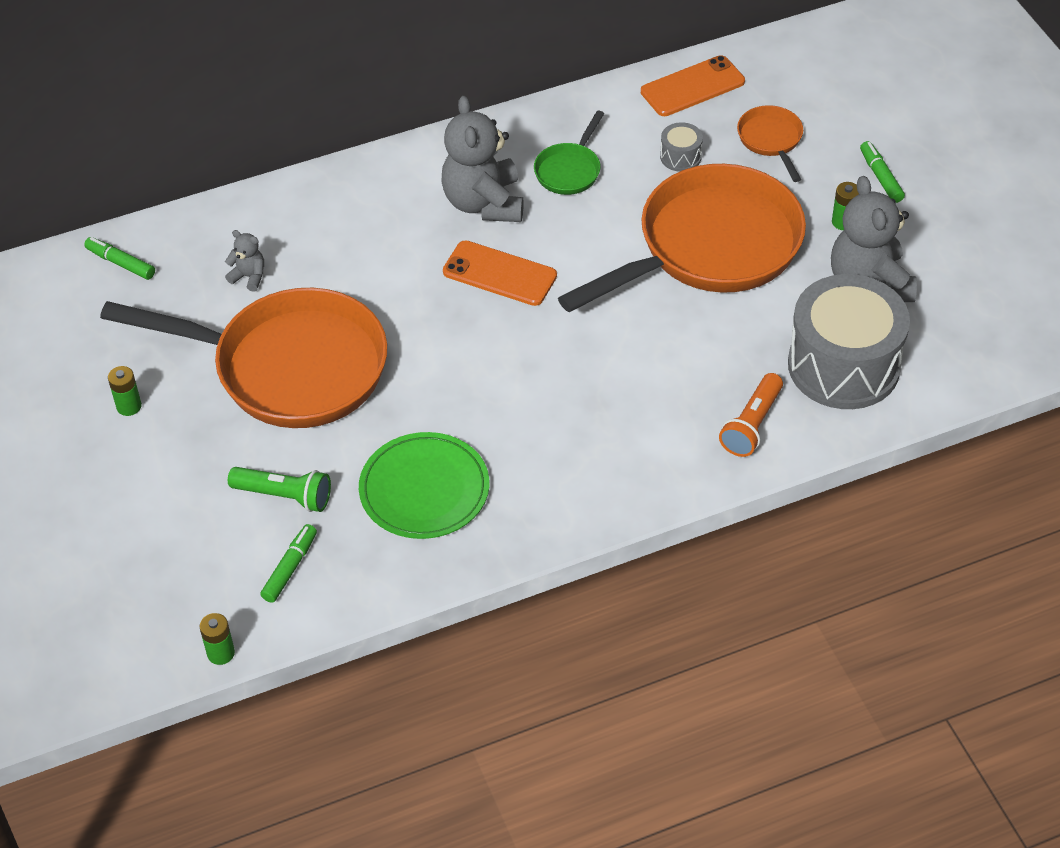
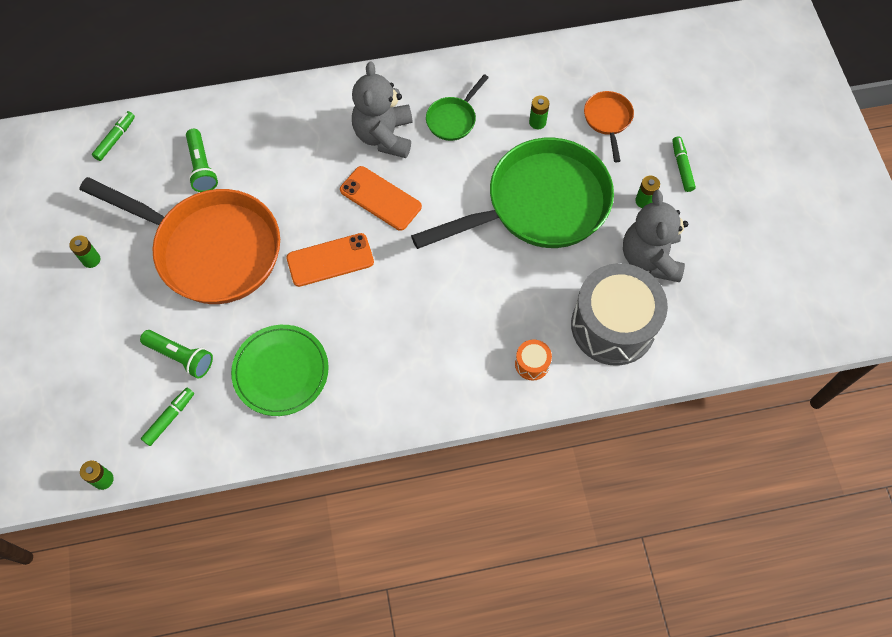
camera: 10 degrees right, 15 degrees up
(121, 263) = (115, 139): green marker -> green marker turned 75 degrees clockwise
(249, 277) = (202, 167): grey teddy bear -> green flashlight
(680, 157) = (537, 122): grey drum -> green battery
(692, 87) = (561, 63): orange phone -> orange phone (330, 260)
(710, 247) = (539, 204): orange pan -> green pan
(752, 425) = (532, 364): orange flashlight -> orange drum

